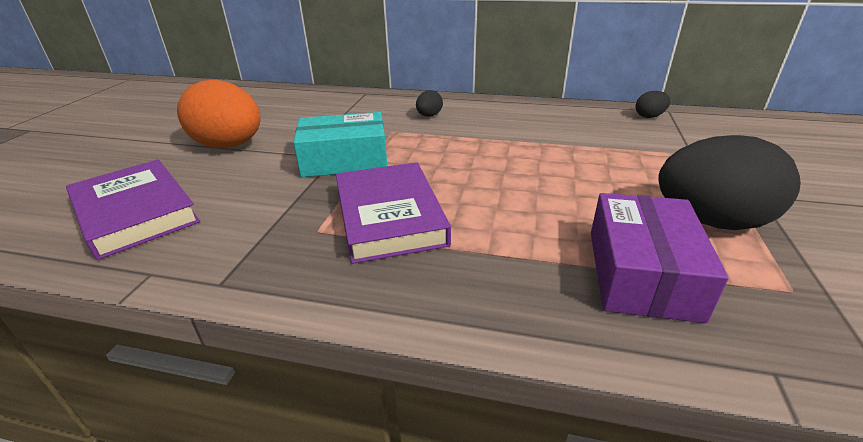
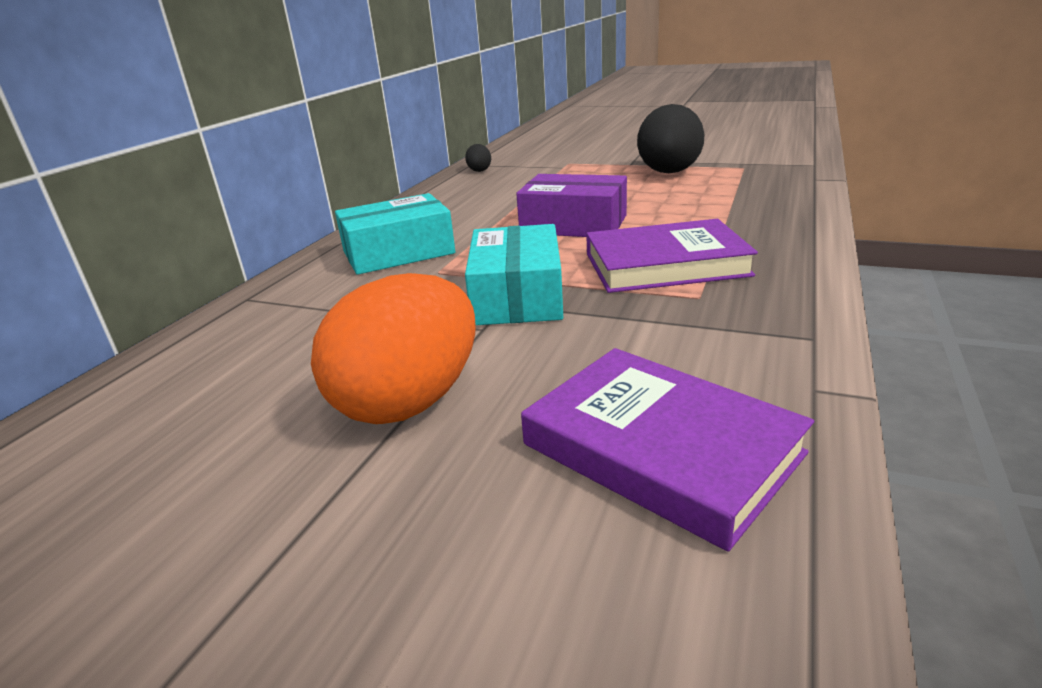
camera: 80 degrees left, 5 degrees down
(135, 212) = (660, 449): purple book -> purple book turned 75 degrees clockwise
(429, 116) = (398, 252): black egg -> turquoise box
(641, 273) = (736, 192): purple box -> purple box (573, 224)

